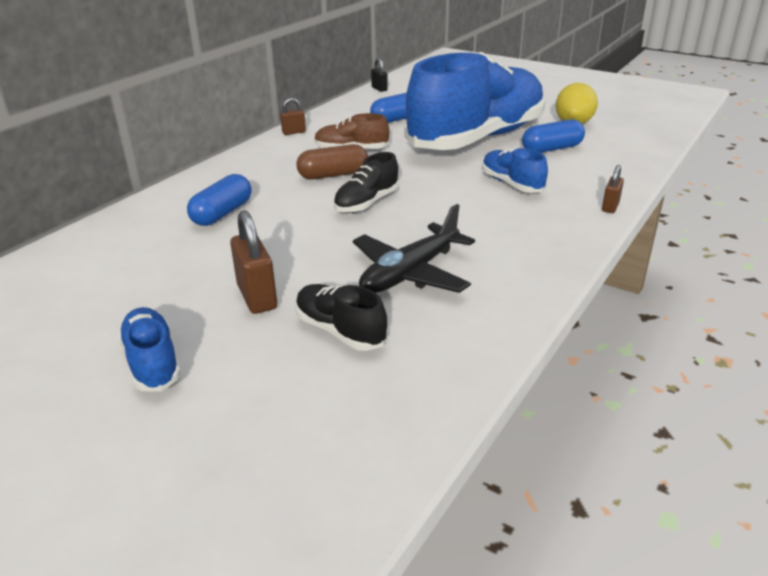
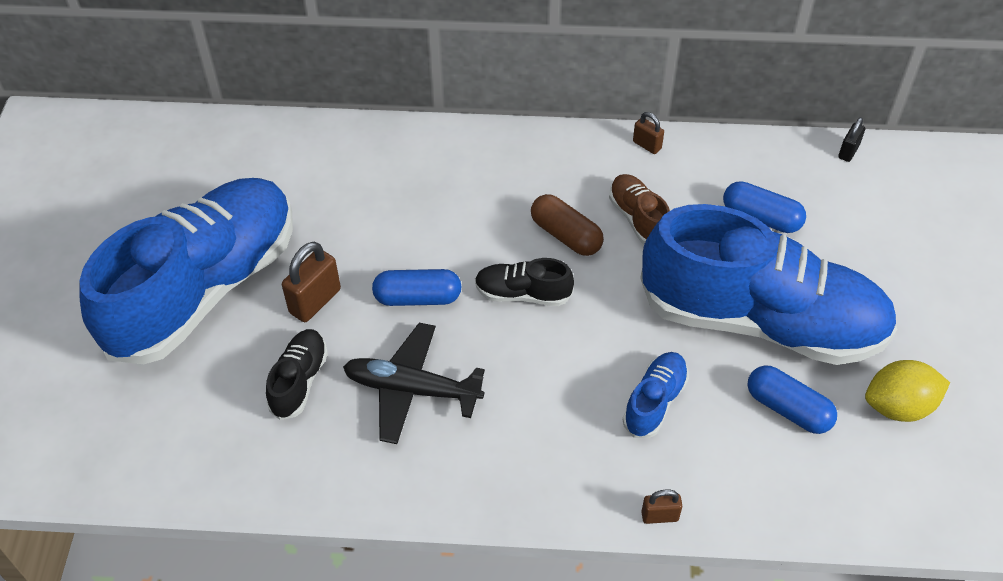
camera: 60 degrees right, 20 degrees up
(152, 362) = (205, 288): blue shoe -> blue shoe, size x2.50
(222, 213) = (431, 196): blue capsule -> blue capsule (417, 297)

